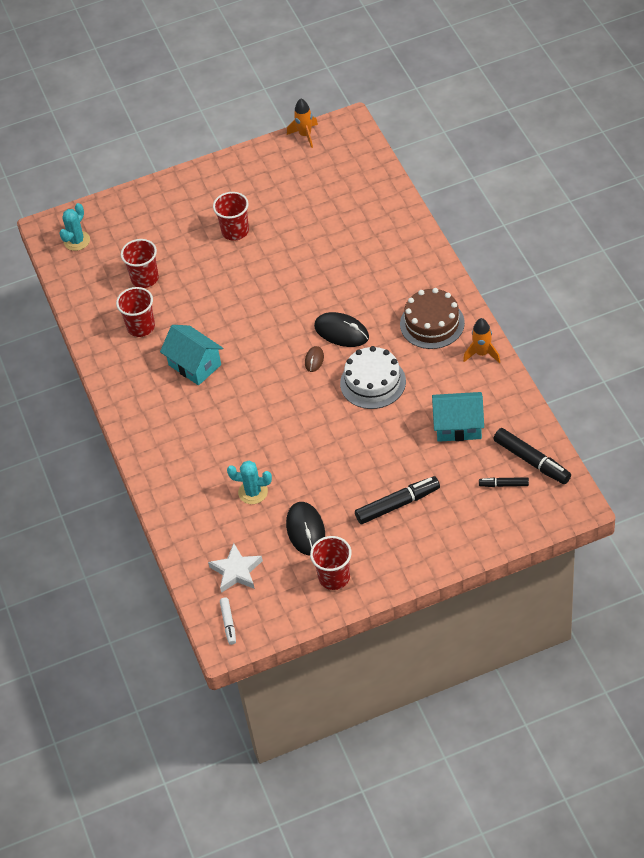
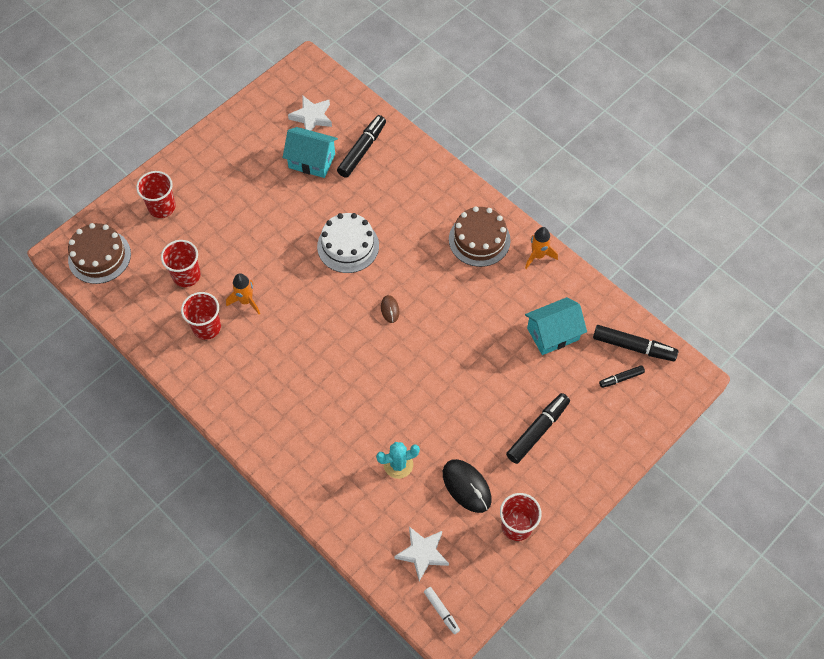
camera: 30 degrees left, 10 degrees up
(77, 241) = (99, 256): turquoise cactus -> brown cake
(194, 365) = (278, 350): turquoise house -> turquoise house (311, 161)
(235, 231) = (252, 201): red cup -> red cup (162, 207)
(305, 135) = (272, 86): orange rocket -> orange rocket (246, 301)
(329, 172) = (312, 117): none -> white star
(341, 332) = (401, 273): black mouse -> none
(361, 214) = (362, 150): none -> black marker
(373, 382) = (455, 315): white cake -> white cake (348, 246)

